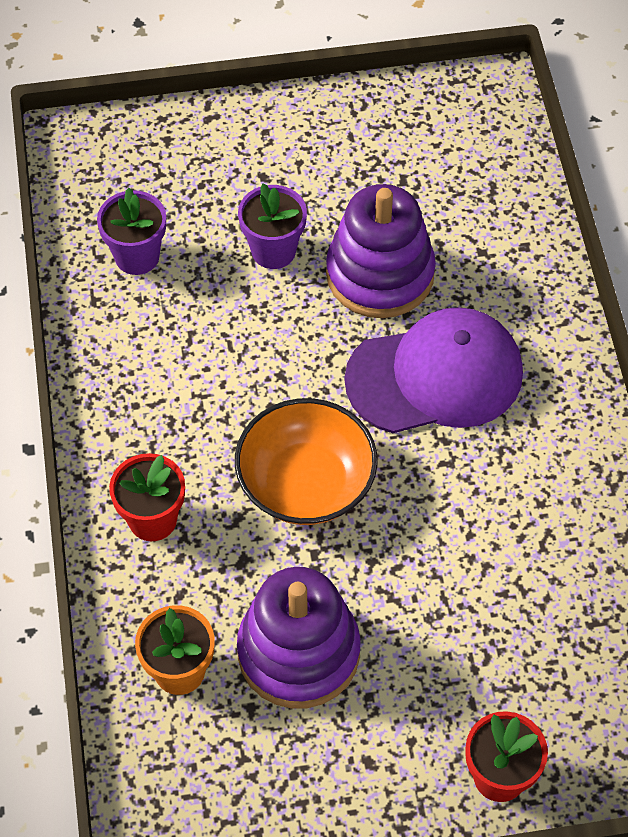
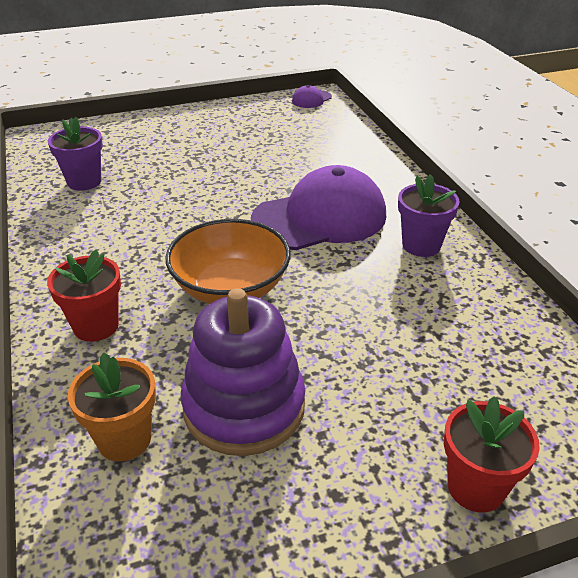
camera: 10 degrees left, 20 degrees down
(273, 251) = (186, 170): purple flower pot -> purple flower pot (421, 245)
(380, 274) = (265, 174): purple stacking toy -> none
(481, 95) = (311, 99): none -> purple cap

